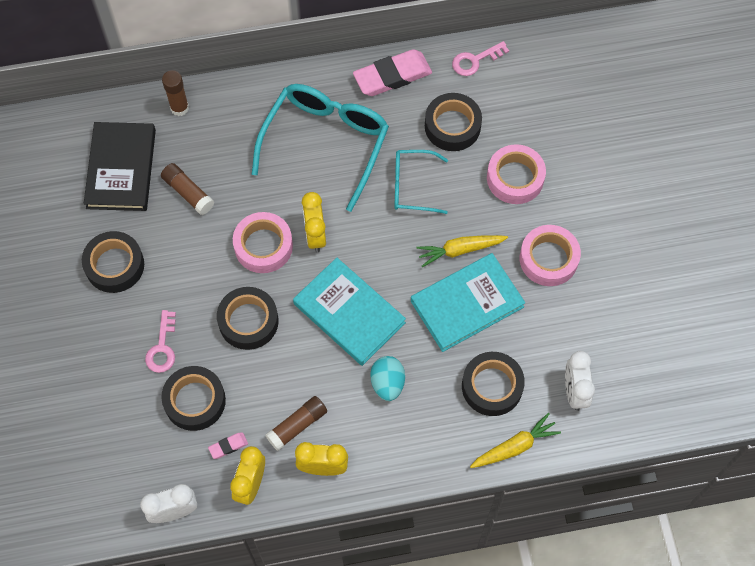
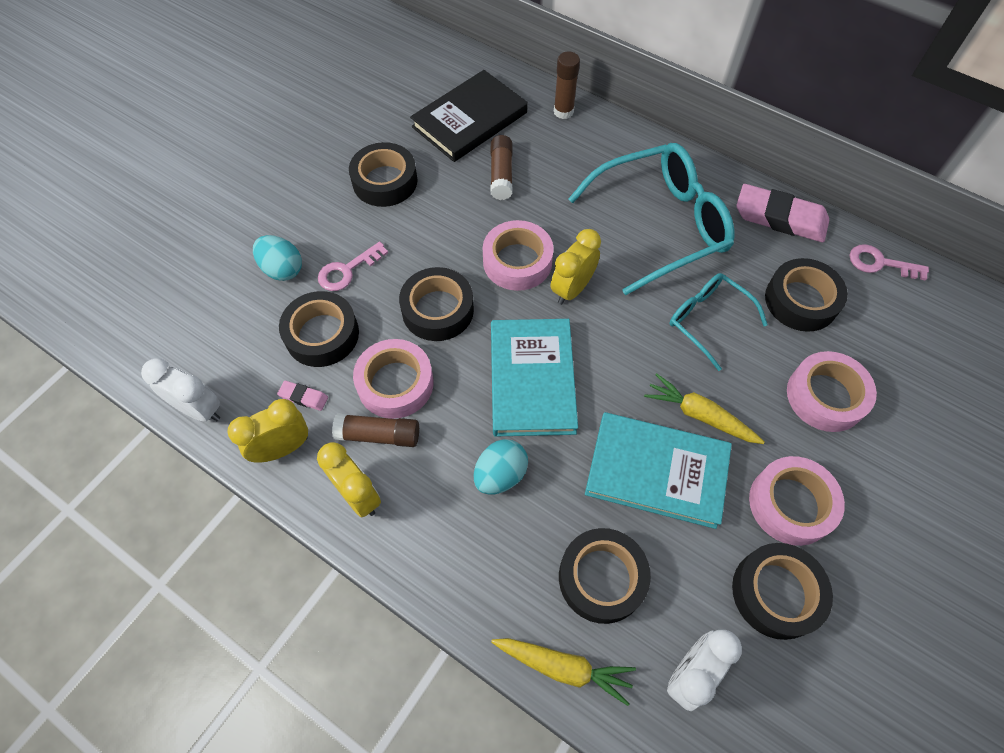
camera: 45 degrees right, 5 degrees down
(118, 385) = (282, 269): none -> turquoise egg
(273, 388) = (395, 383): none -> pink tape
(580, 313) = (776, 593): none -> black tape

